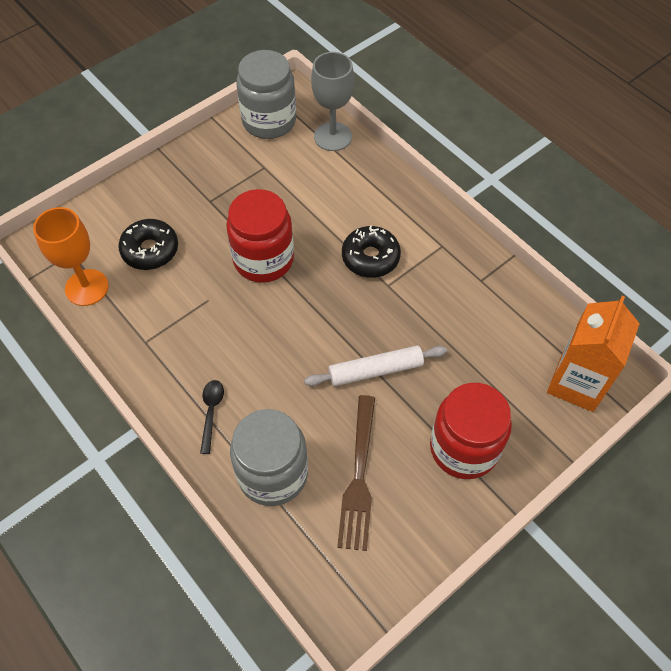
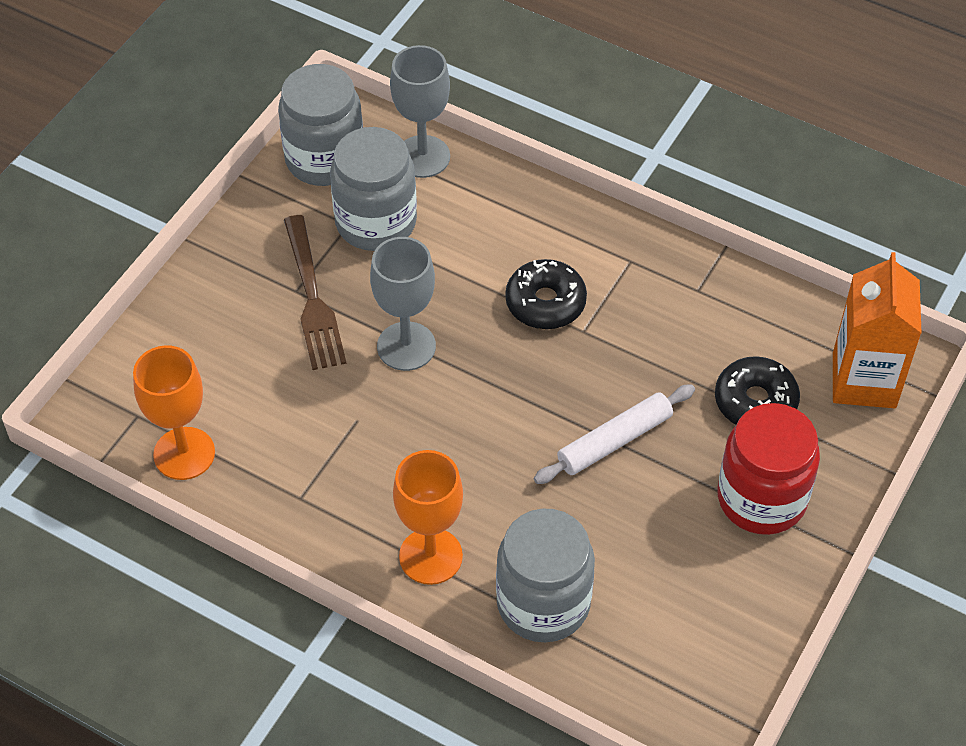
camera: 20 degrees left, 5 degrees down
(150, 250) = (246, 379): black donut -> black donut (755, 401)
(211, 412) = (430, 556): black spoon -> orange goblet
(263, 259) = (406, 346): red jar -> grey goblet
(282, 171) = (376, 222): none -> grey jar
(359, 477) = (650, 572): brown fork -> brown fork (312, 298)

